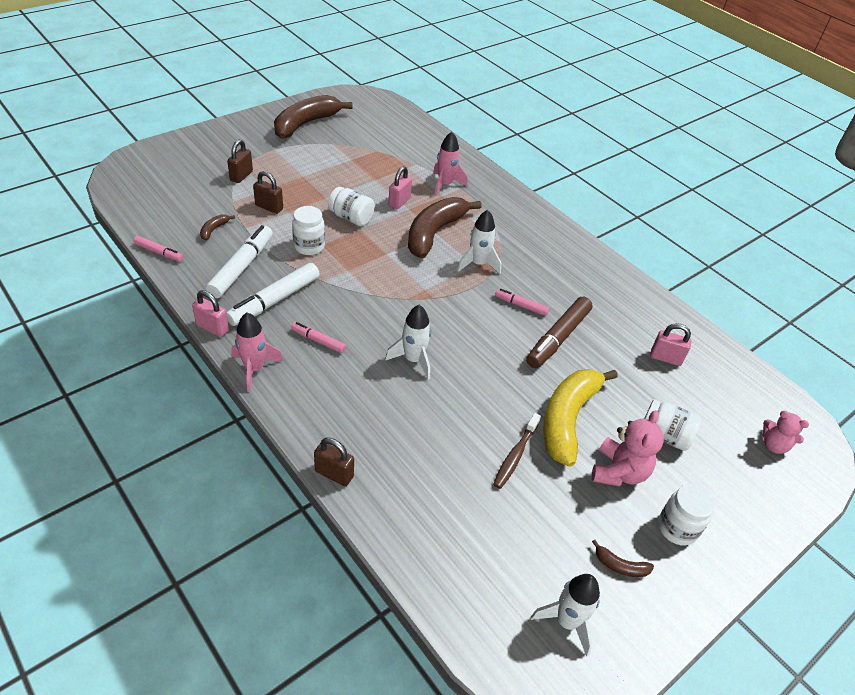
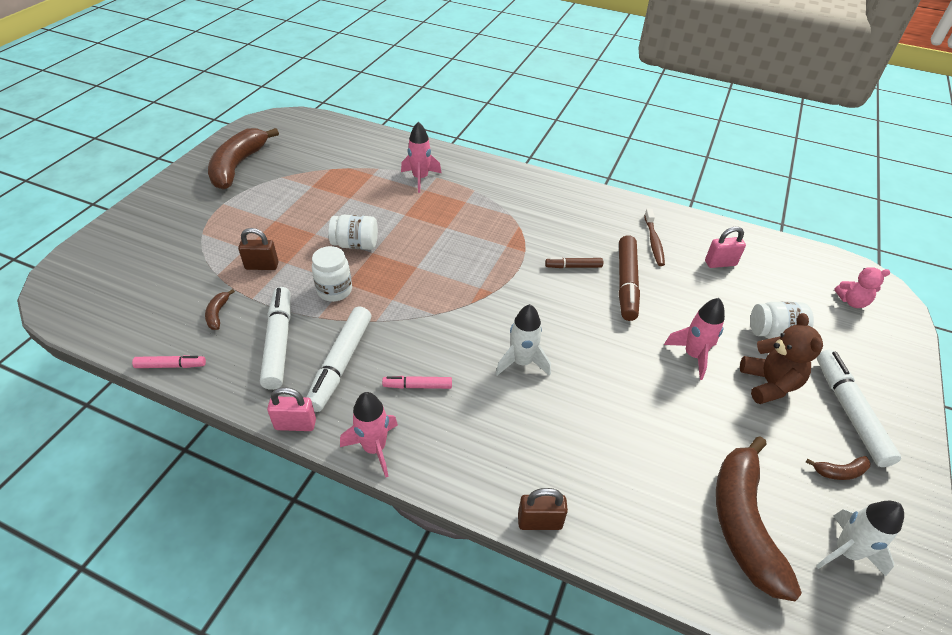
camera: 25 degrees left, 0 degrees up
(241, 176) = (207, 244): brown padlock -> none
(399, 202) = (390, 211): pink padlock -> none
(434, 233) = (445, 228): brown banana -> brown banana (743, 522)
(478, 264) = (507, 243): white rocket -> none
(515, 455) = (680, 412): brown toothbrush -> brown toothbrush (653, 242)
(521, 305) = (573, 266): pink marker -> brown marker
(568, 419) = (693, 355): yellow banana -> pink rocket
(619, 472) = (769, 384): pink teddy bear -> brown teddy bear
(677, 528) = (849, 412): white jar -> white marker

